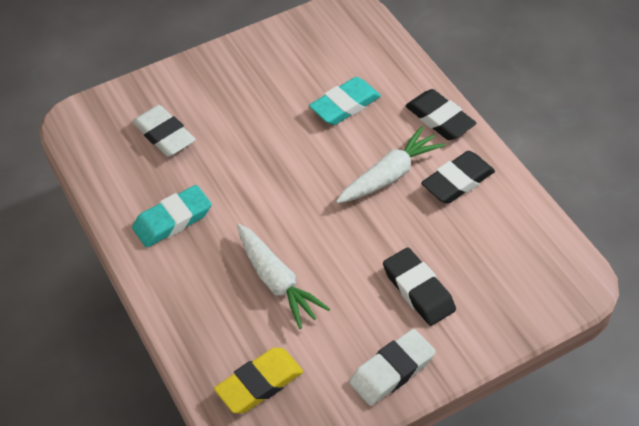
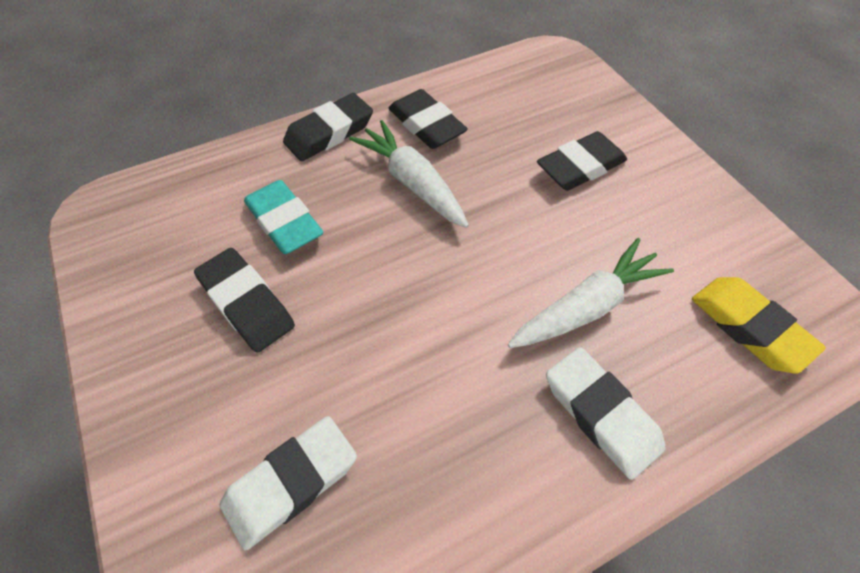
camera: 90 degrees left, 5 degrees up
(172, 220) = (484, 457): turquoise eraser -> none
(277, 97) = (247, 303): none -> black eraser
(392, 371) = (691, 195): white eraser -> white eraser (601, 414)

